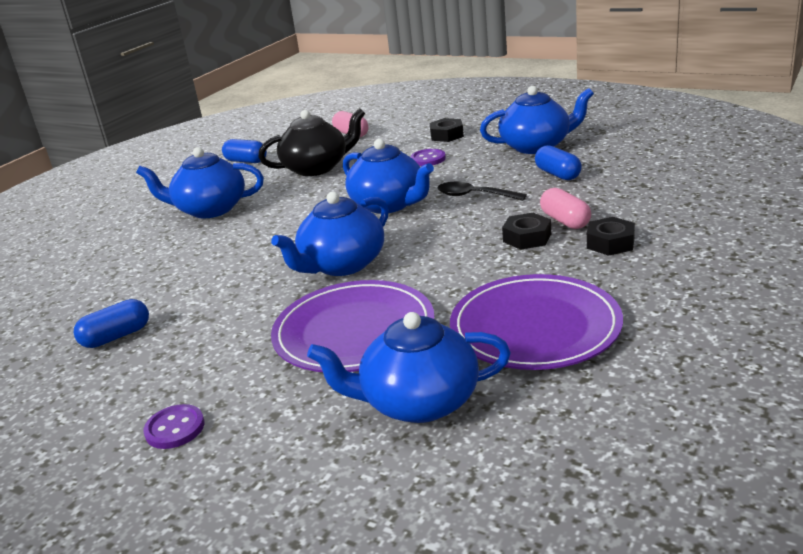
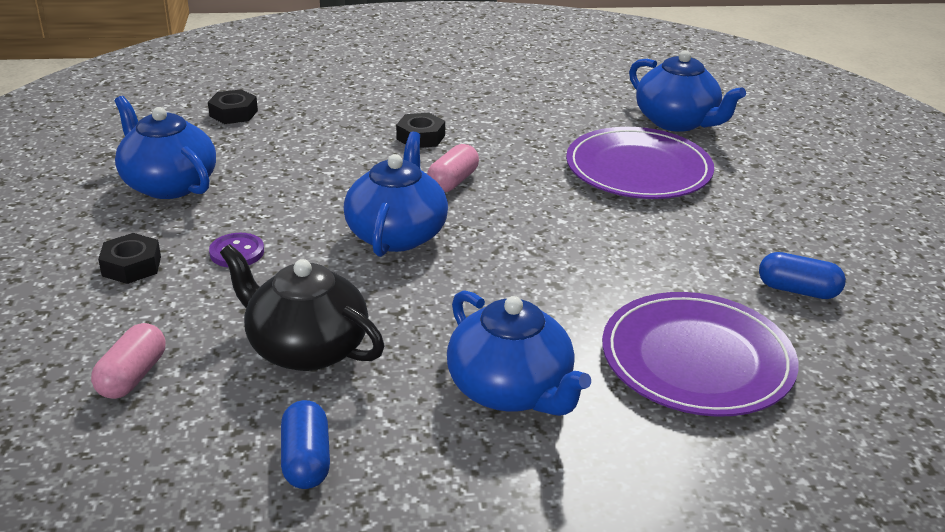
camera: 130 degrees left, 5 degrees up
(175, 428) = (821, 196): purple button -> none
(342, 265) = (551, 213): blue teapot -> none
(474, 196) = (342, 186): black spoon -> none
(535, 327) = (554, 106): purple plate -> purple plate (697, 359)
(557, 174) = (259, 153): blue capsule -> none
(565, 221) = (374, 128): pink capsule -> pink capsule (453, 182)
(610, 243) = (404, 103): black nut -> black nut (233, 113)

